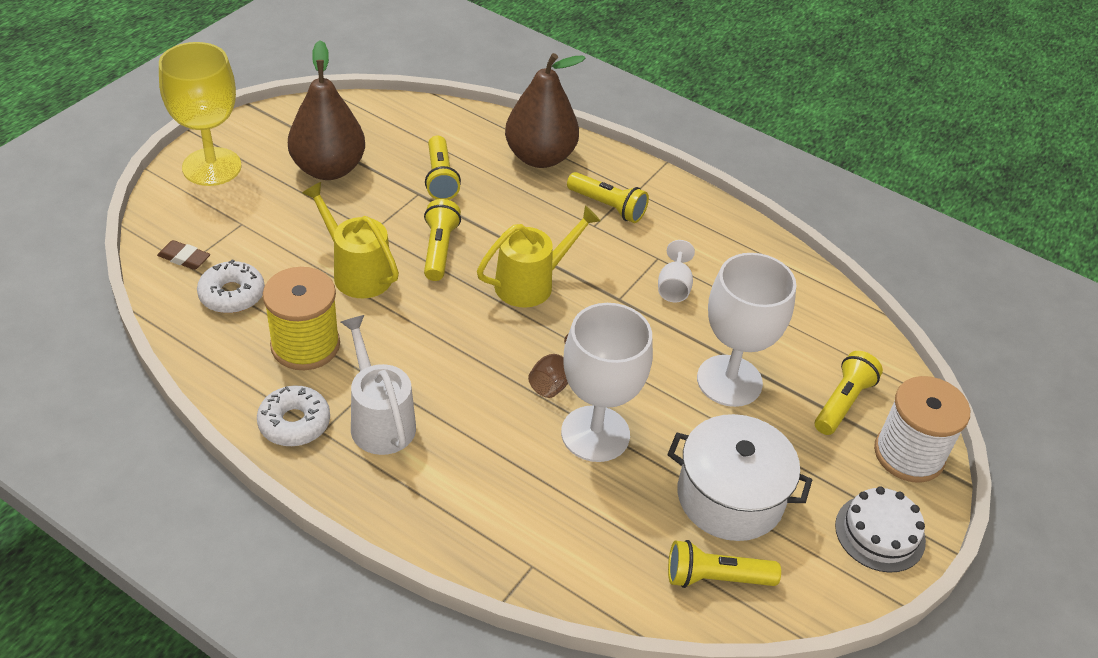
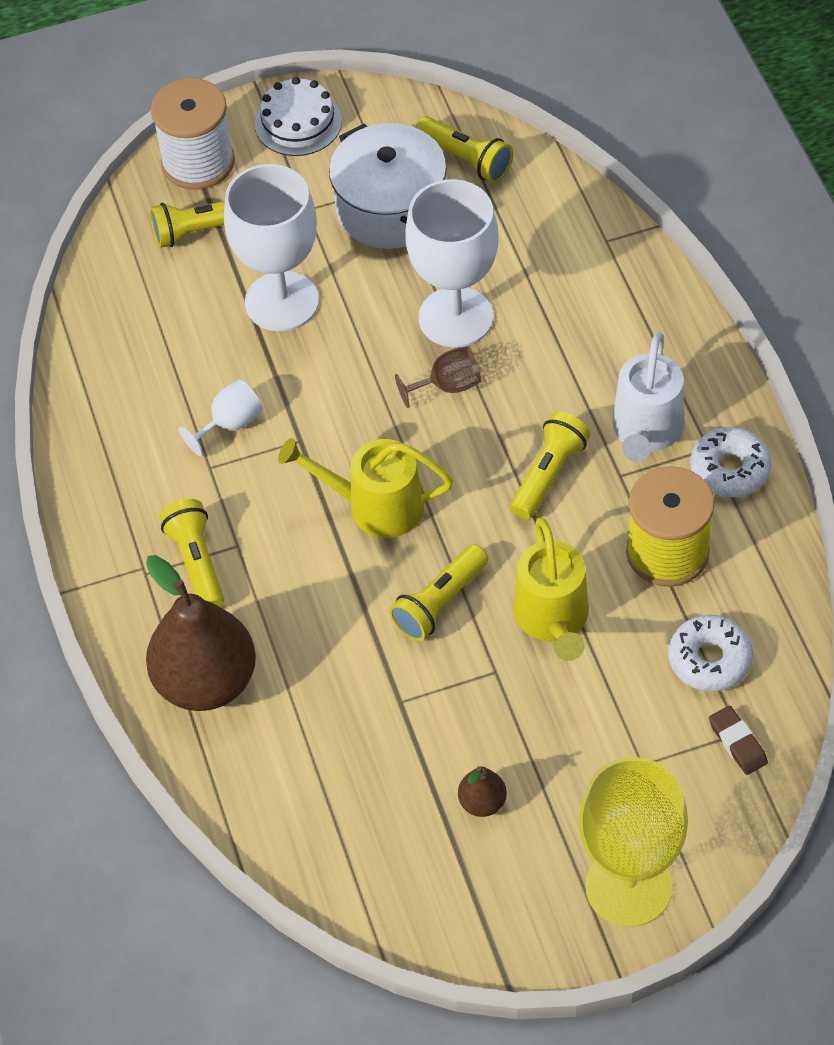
camera: 135 degrees left, 10 degrees up
(328, 169) = (482, 802): brown pear -> brown pear, size x0.44
(440, 178) = (355, 712): yellow flashlight -> yellow flashlight (548, 474)

